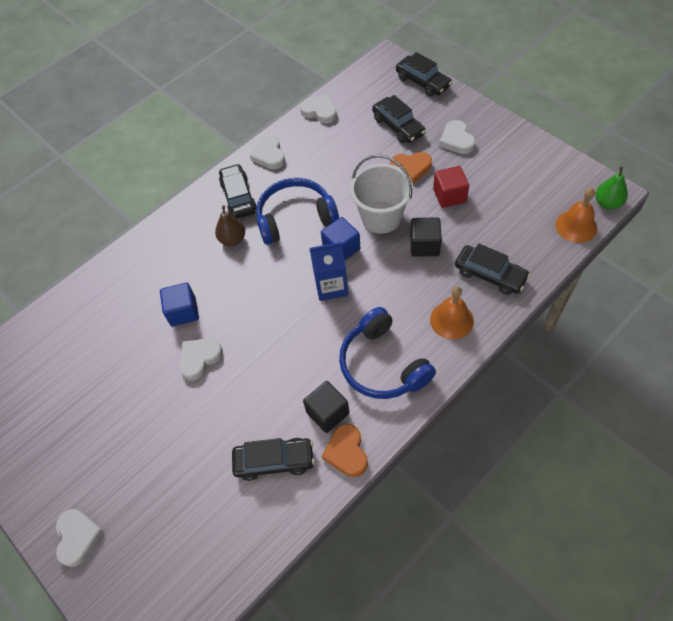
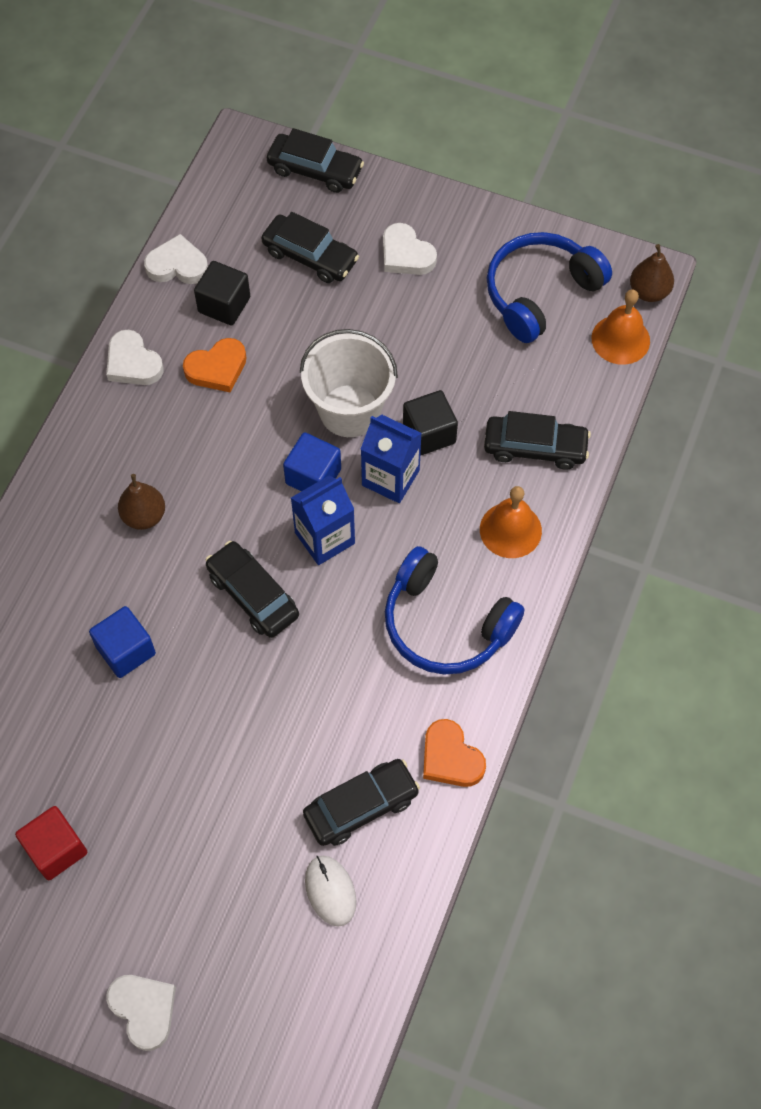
camera: 30 degrees left, 5 degrees up
(199, 358) = (186, 709): white heart -> none
(228, 509) = (330, 891): none -> white mouse
(238, 197) = (119, 446): black car -> black car (253, 595)
(295, 218) = (223, 451): blue headphones -> blue headphones (540, 293)
(327, 413) = (402, 716): black cube -> black cube (224, 305)
(388, 264) = (390, 478): none -> blue carton
(411, 168) = (359, 320): orange heart -> orange heart (217, 368)
(449, 196) = (432, 346): red cube -> red cube (56, 849)
(607, 203) = (649, 292): green pear -> brown pear

